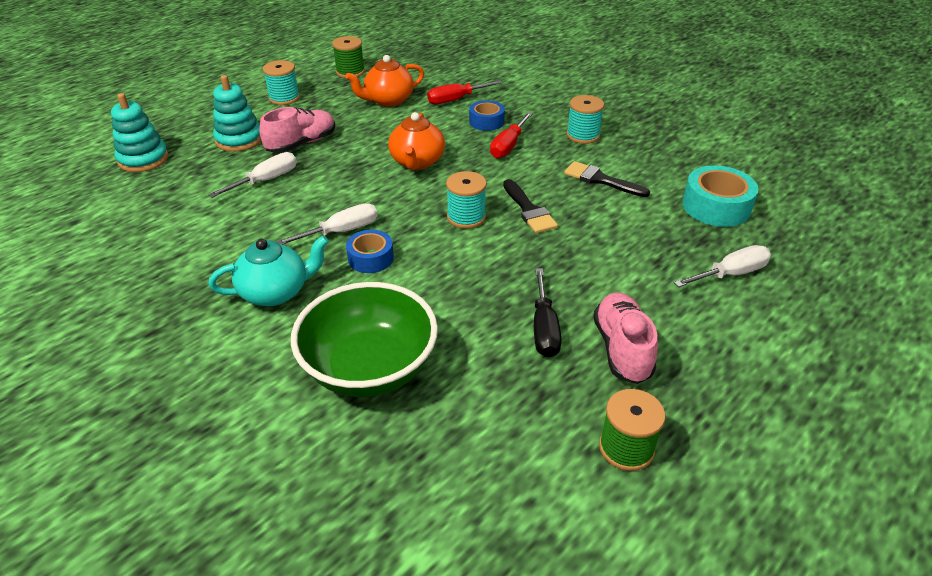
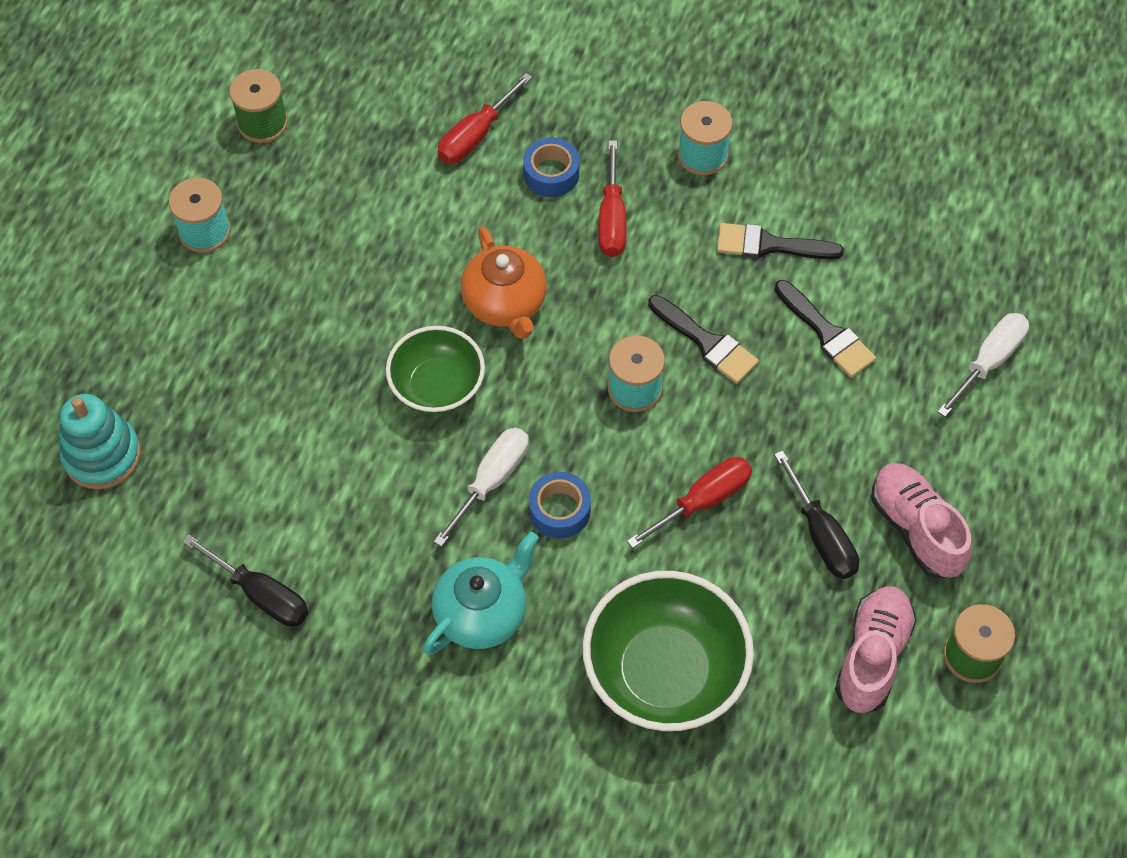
camera: 25 degrees left, 20 degrees up
(157, 240) = (261, 594): none -> black screwdriver
(239, 140) = (211, 356): turquoise stacking toy -> none
(266, 180) = (319, 426): white screwdriver -> none
(302, 144) = (313, 329): pink shoe -> pink shoe (872, 656)
(347, 183) = (437, 386): none -> green bowl
(388, 100) = (373, 177): orange teapot -> none
(470, 283) = (703, 501): none -> red screwdriver
(615, 228) = (827, 333): none -> black brush
(716, 206) = (932, 243): turquoise tape -> none

